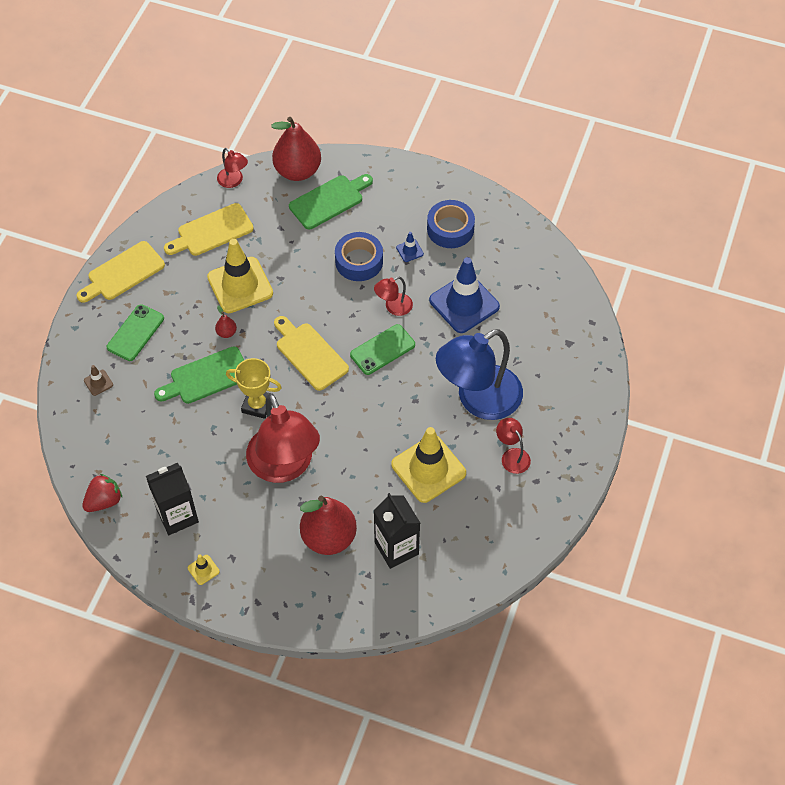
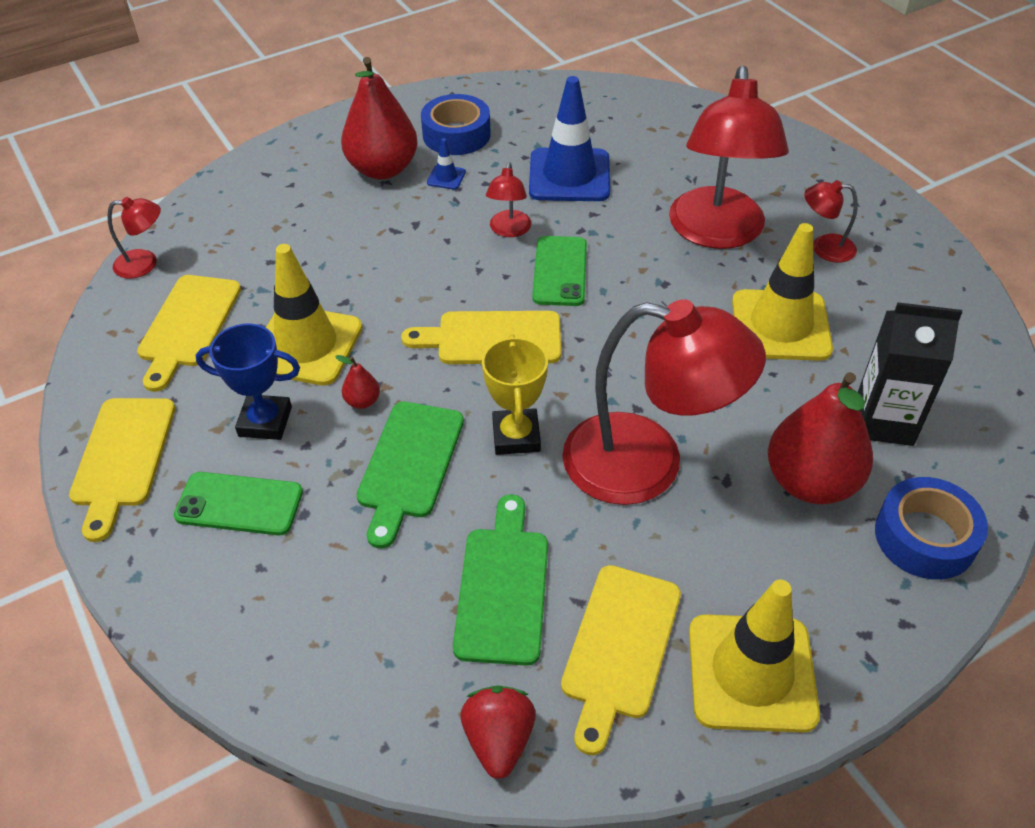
camera: 50 degrees left, 10 degrees down
(98, 382) = (269, 607): brown traffic cone -> none
(135, 333) = (239, 504): green phone -> green phone turned 60 degrees counterclockwise
(177, 515) = (619, 648): black carton -> yellow cutting board
(184, 306) = (265, 421): none -> blue trophy
(203, 570) = (751, 673): yellow traffic cone -> yellow traffic cone, size x2.41
(257, 405) = (516, 436): yellow trophy -> yellow trophy turned 60 degrees counterclockwise
(297, 171) = (213, 203): red pear -> red pear (383, 169)
(329, 201) = (291, 201): green cutting board -> green cutting board (503, 587)
(359, 261) = (408, 223): blue tape -> blue tape (925, 537)
(478, 400) = (717, 233): blue lamp -> red lamp

